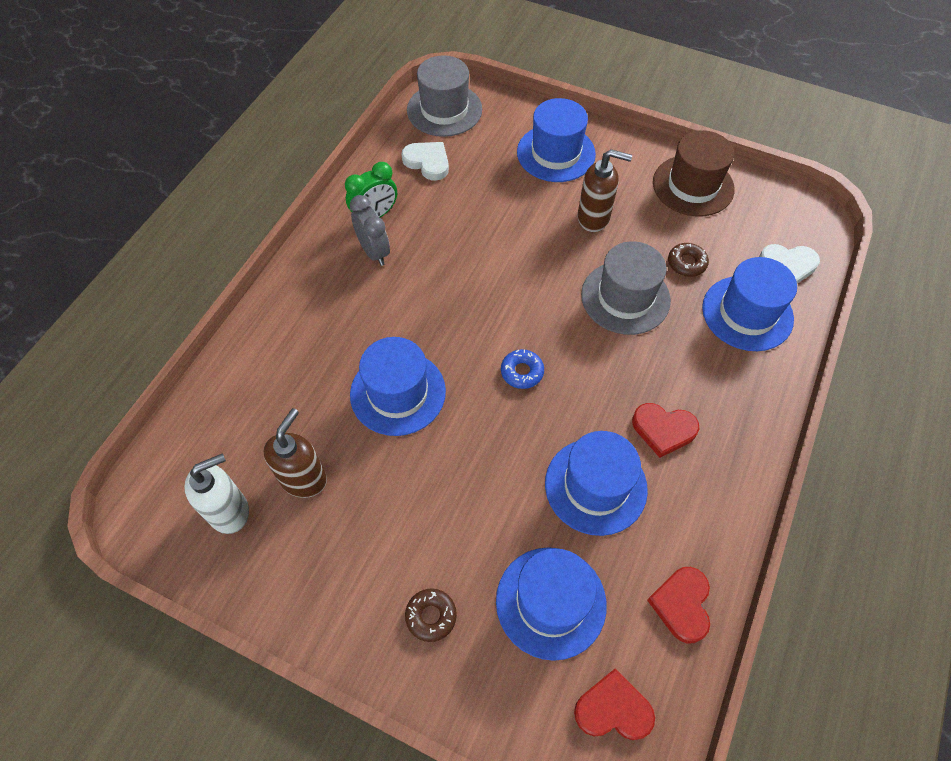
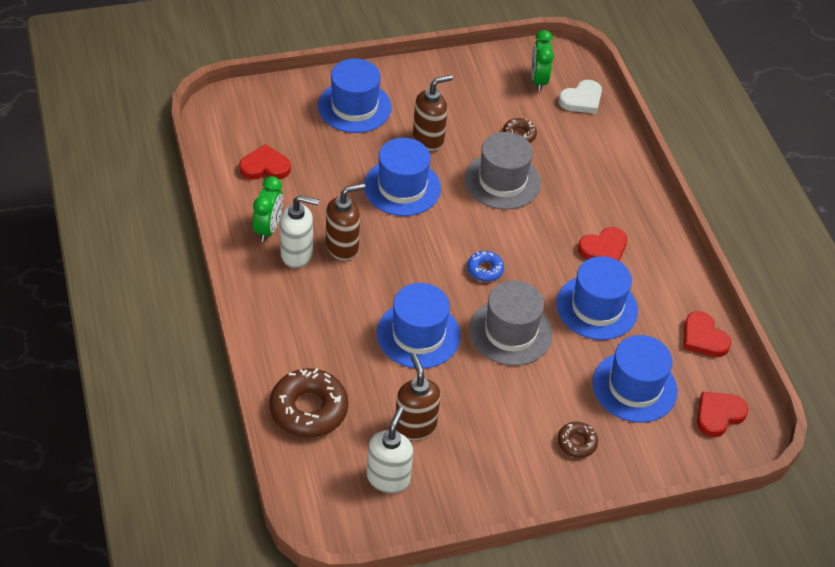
camera: 45 degrees left, 10 degrees down
(237, 395) = (308, 409): none -> brown donut
(374, 252) = (297, 254): grey clock -> white soap dispenser
(417, 269) = (342, 247): none -> brown soap dispenser
(427, 162) = (265, 167): white heart -> red heart
(444, 110) = (233, 119): grey hat -> grey hat (510, 332)
(693, 186) = (472, 78): brown hat -> none
(747, 313) = (585, 146): blue hat -> blue hat (402, 187)
(759, 222) = (538, 80): none -> green clock

